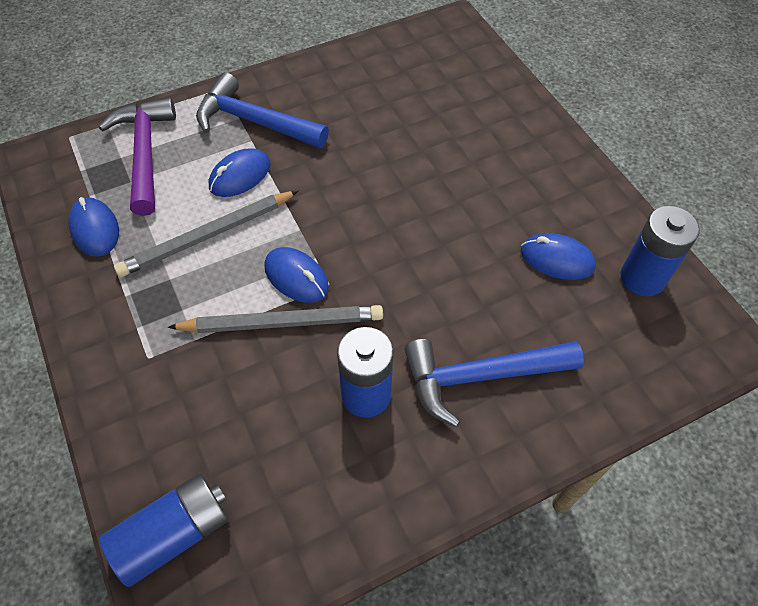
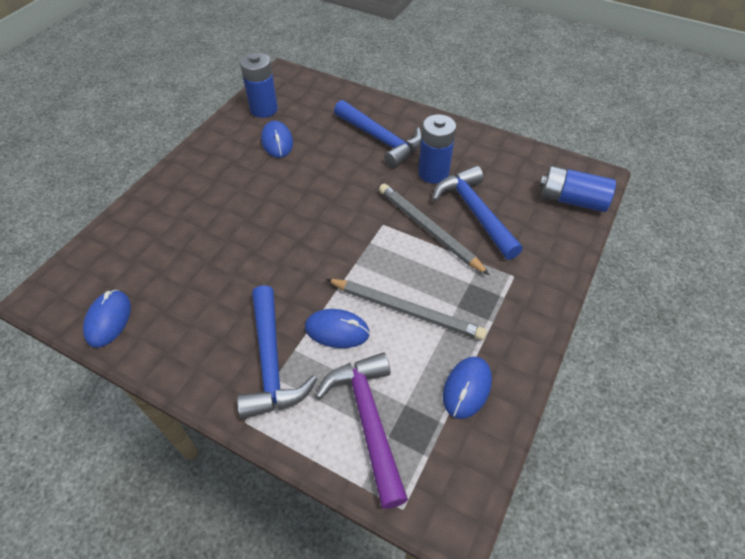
camera: 125 degrees left, 5 degrees down
(145, 153) = (368, 420): purple hammer -> purple hammer turned 120 degrees clockwise
(263, 391) = (474, 212): none -> blue hammer
(296, 277) = (392, 242): blue mouse -> blue mouse (108, 320)

